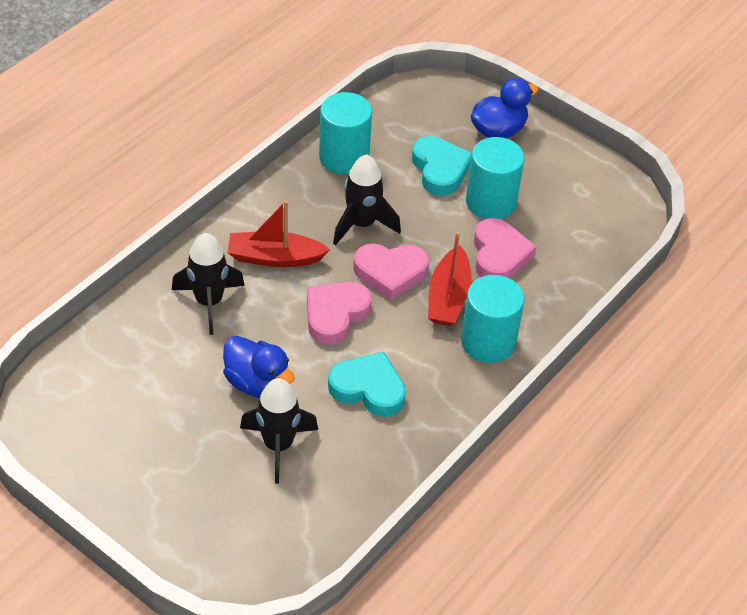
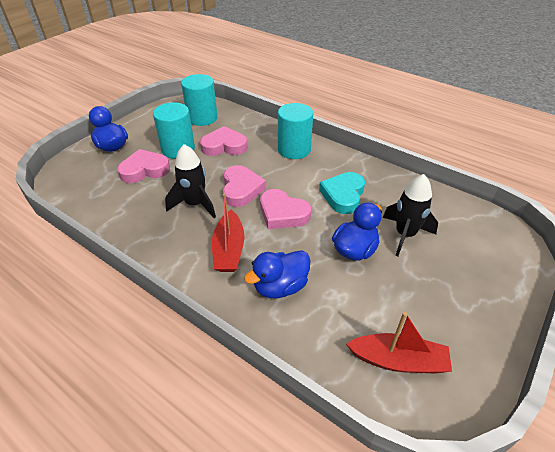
camera: 90 degrees left, 5 degrees down
(209, 302) = (280, 287): black rocket -> blue duck
(344, 157) = (122, 217): turquoise cylinder -> turquoise cylinder (202, 118)
(440, 169) = (144, 170): turquoise heart -> pink heart
(448, 297) = (260, 165): red boat -> red boat (398, 360)

